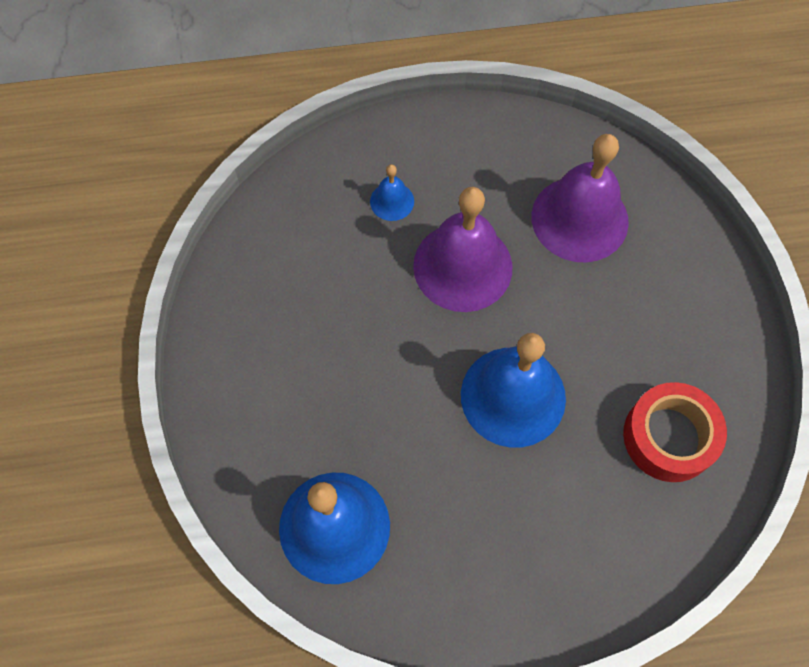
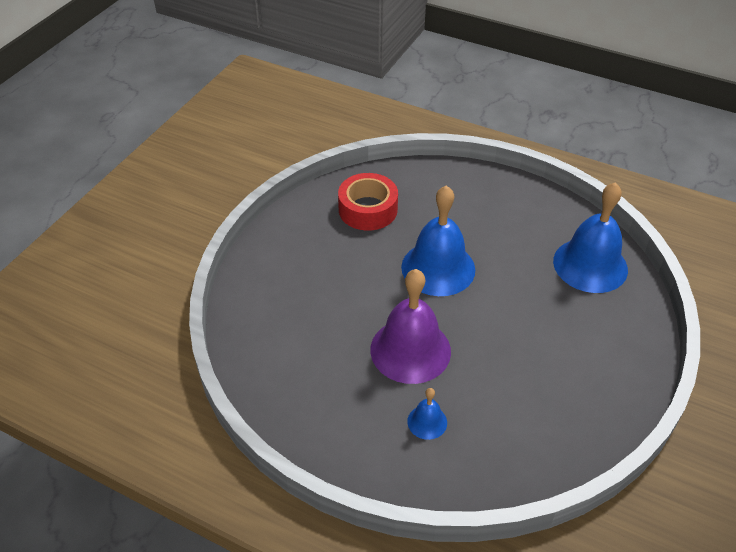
camera: 145 degrees left, 20 degrees down
(579, 219) = (305, 334): purple bell -> none

